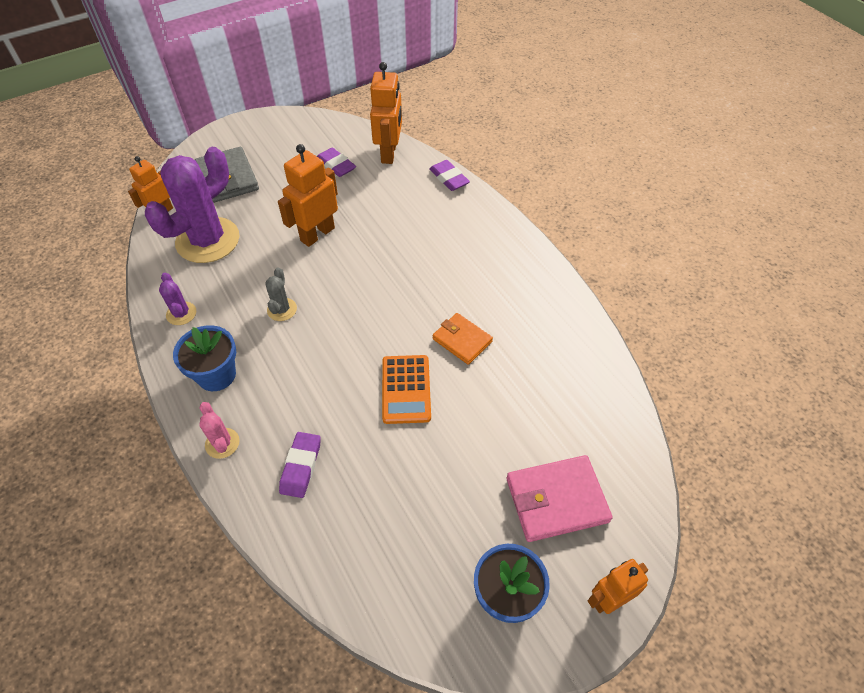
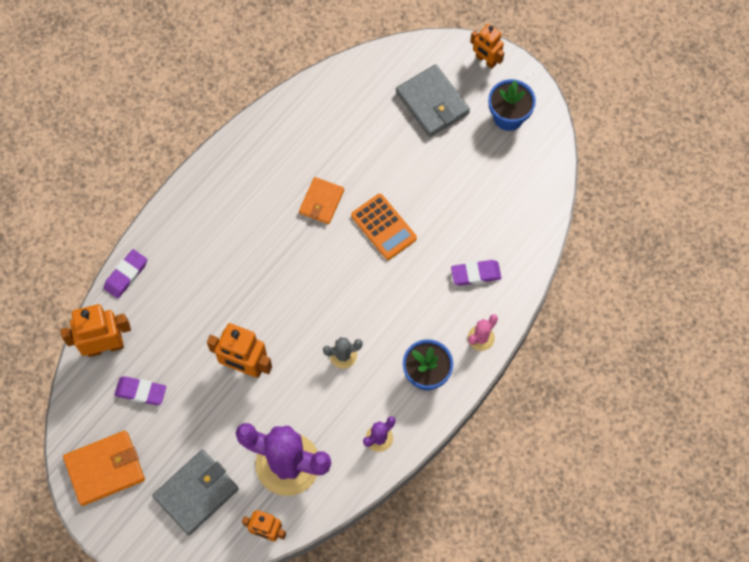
camera: 110 degrees left, 15 degrees up
(286, 133) = (105, 469): none -> orange wallet
(336, 165) = (141, 392): purple eraser -> purple eraser turned 75 degrees clockwise
(406, 389) = (383, 227): orange calculator -> orange calculator turned 75 degrees clockwise
(556, 500) = (432, 103): pink wallet -> grey wallet

